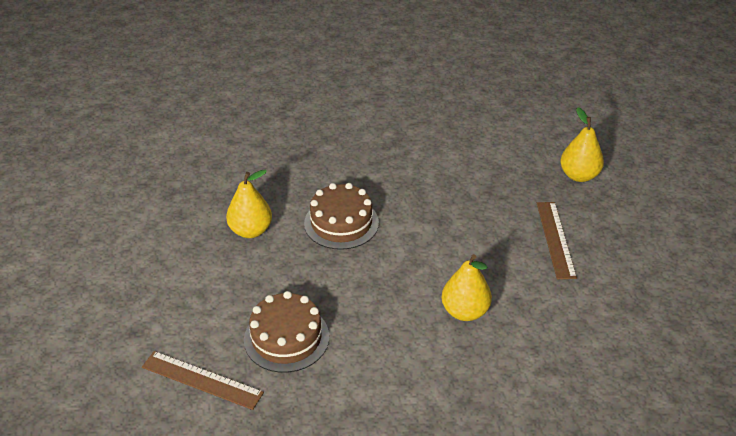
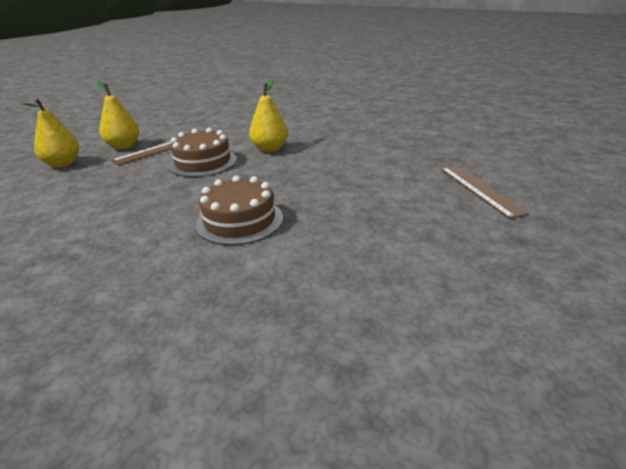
camera: 130 degrees left, 10 degrees down
(251, 231) = (318, 259): yellow pear -> yellow pear (123, 146)
(286, 338) = (392, 182): brown cake -> brown cake (203, 162)

